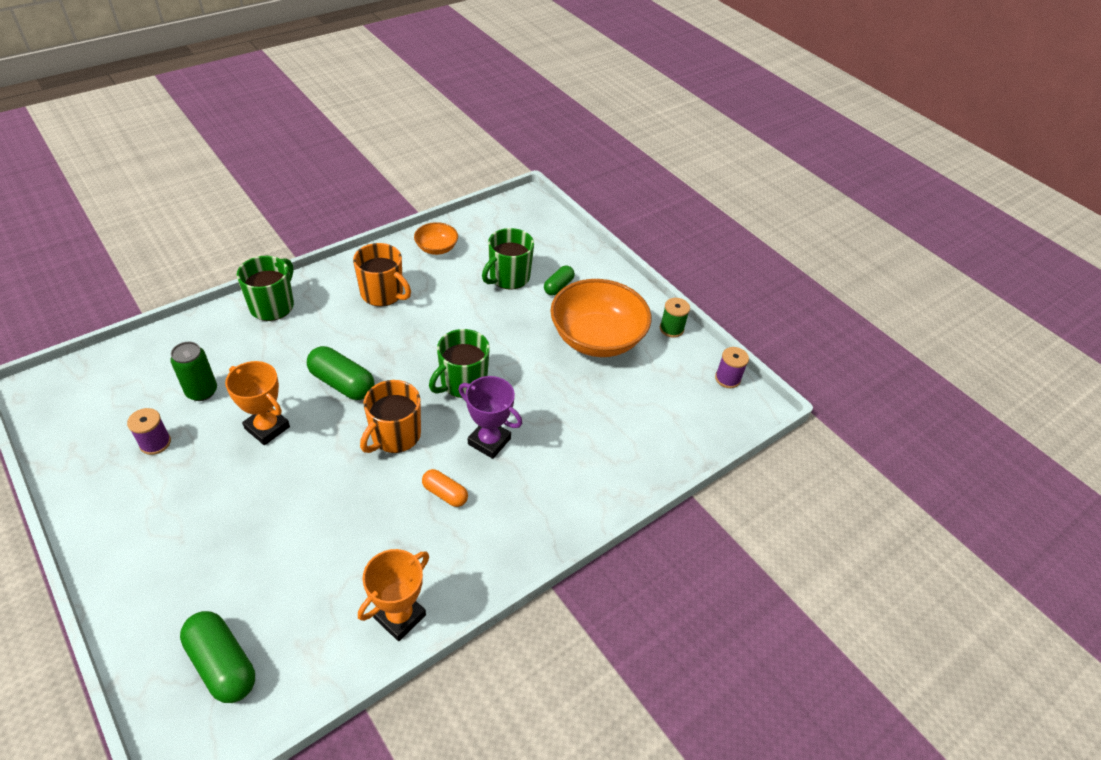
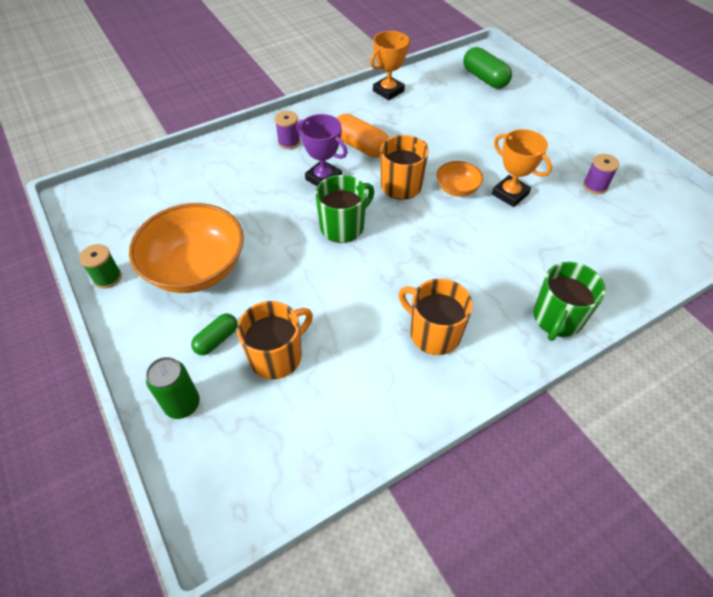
camera: 170 degrees left, 5 degrees up
(202, 391) = (581, 225): green can -> green can (182, 404)
(342, 383) = (456, 229): green capsule -> none
(436, 248) = (370, 411): orange bowl -> orange bowl (457, 189)
(445, 494) = (360, 146): orange capsule -> orange capsule, size x1.65
(508, 277) = (277, 356): green mug -> orange mug
(727, 378) = (84, 223): purple spool -> purple spool (289, 142)

